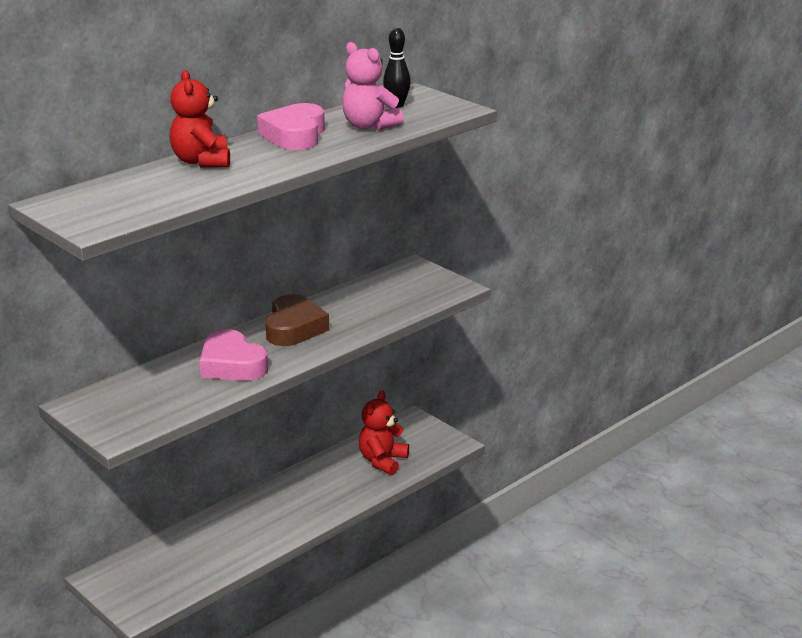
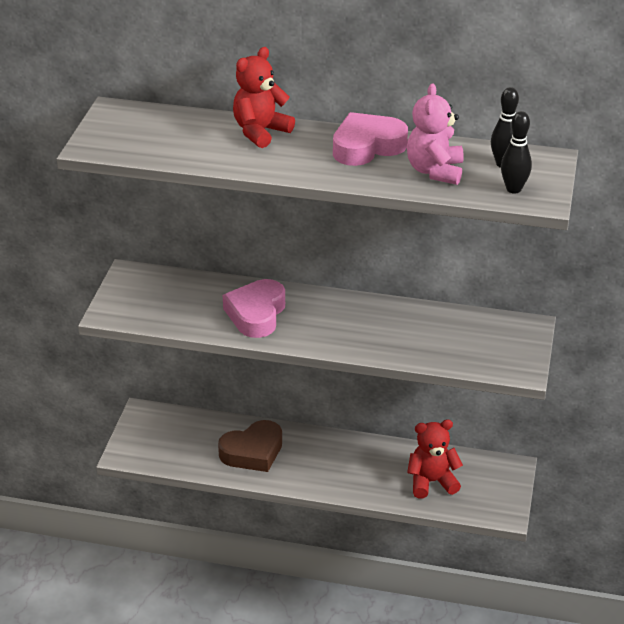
camera: 55 degrees right, 10 degrees up
(294, 328) = (345, 315): brown heart -> brown heart (252, 452)
(434, 112) = (513, 189): none -> black bowling pin

